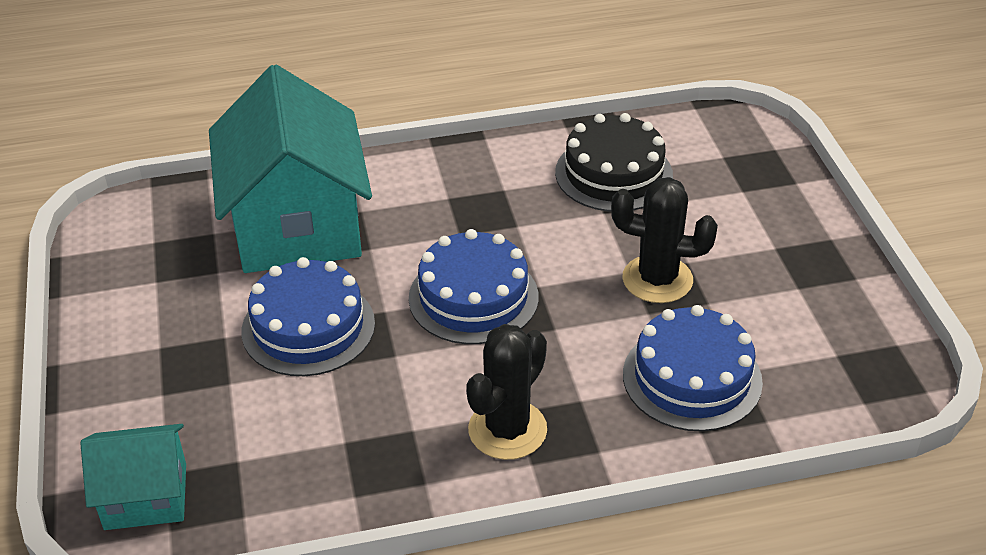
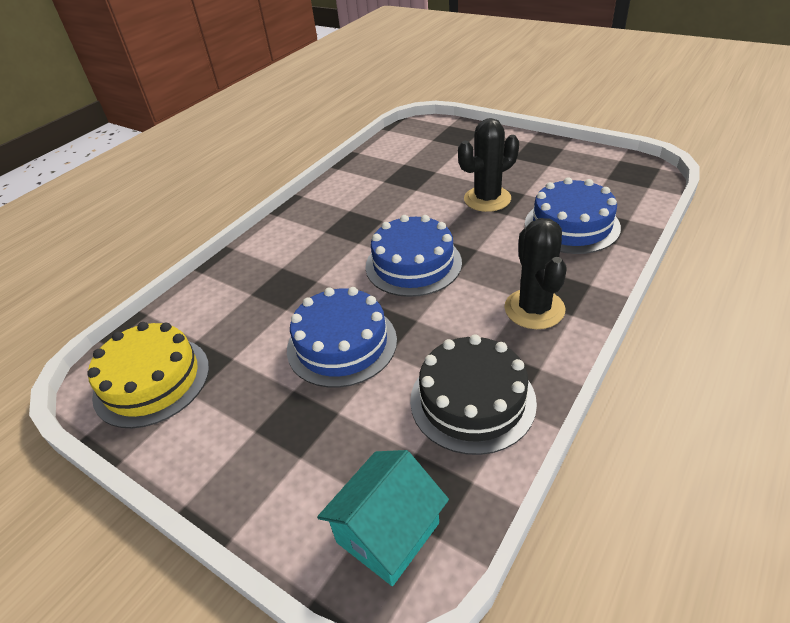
camera: 40 degrees left, 0 degrees up
(144, 245) = (152, 380): none -> yellow cake
(297, 225) = (251, 299): turquoise house -> none
(613, 173) = (394, 173): black cake -> black cake (472, 400)

